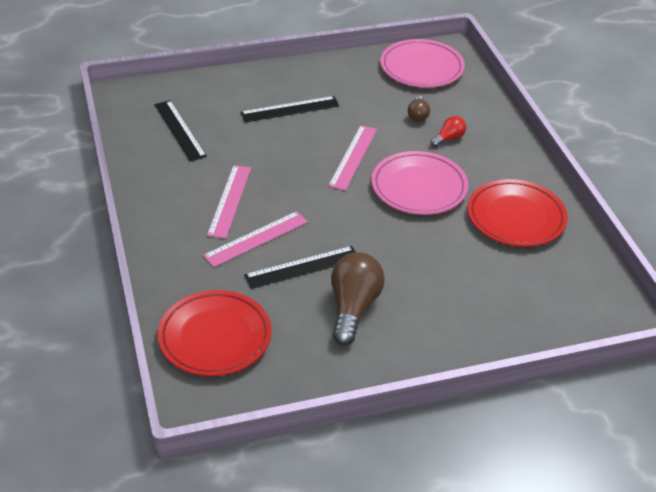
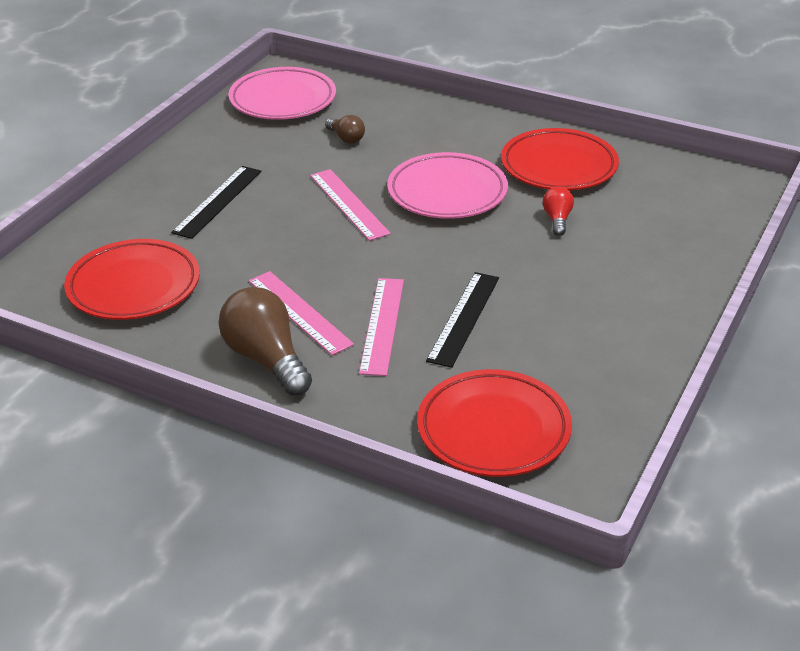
camera: 45 degrees left, 5 degrees down
(180, 130) = (134, 286): black ruler -> red plate
(353, 308) = (560, 318): brown light bulb -> brown light bulb (266, 359)
(448, 138) = (404, 141): red light bulb -> red light bulb (557, 219)

